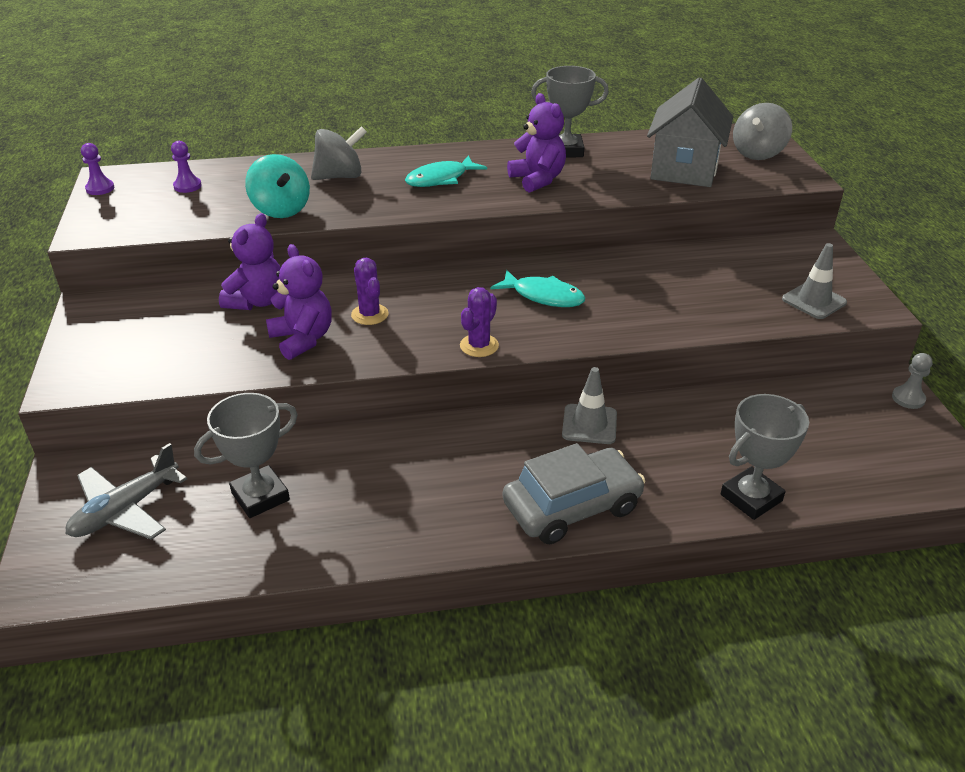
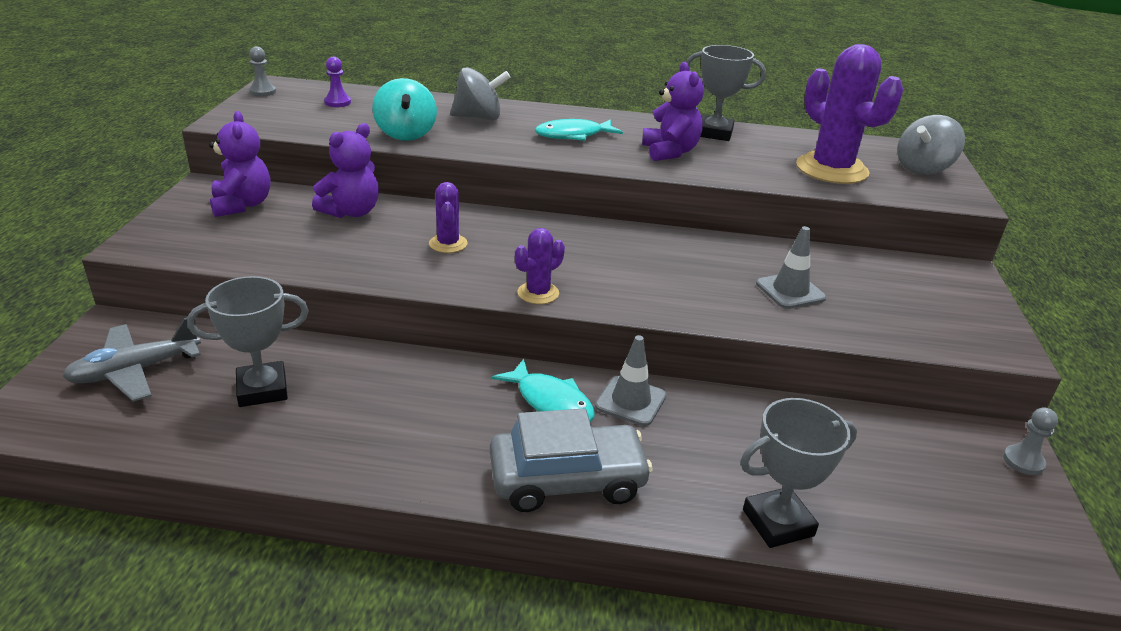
camera: 15 degrees right, 5 degrees down
(100, 188) = (263, 92): purple pawn -> grey pawn
(302, 339) = (371, 252): purple teddy bear -> purple teddy bear (242, 205)
(543, 296) = (631, 262): turquoise fish -> turquoise fish (550, 402)
(684, 170) = (831, 169): grey house -> purple cactus
(814, 301) = (934, 327): grey traffic cone -> grey traffic cone (790, 291)

